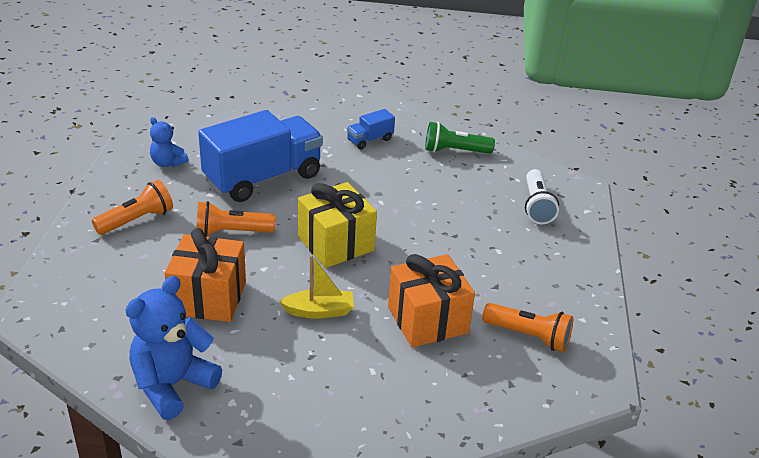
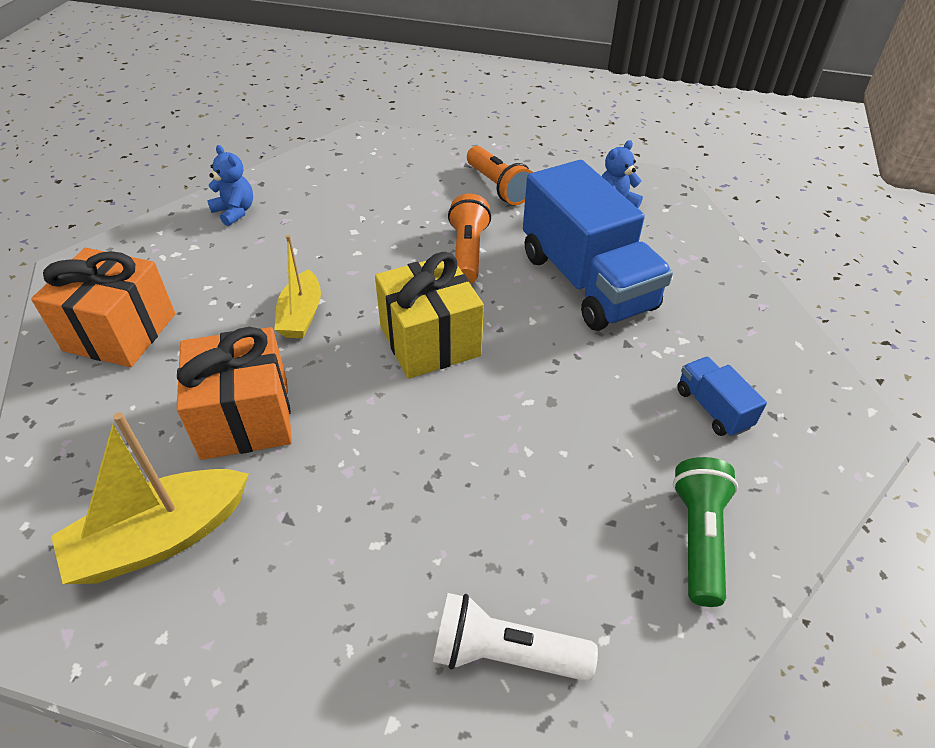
camera: 100 degrees right, 10 degrees up
(172, 385) = (235, 212): blue teddy bear -> blue teddy bear, size x0.56
(208, 298) = (353, 234): orange gift -> orange gift (120, 332)
(528, 336) = (160, 538): orange flashlight -> yellow boat

